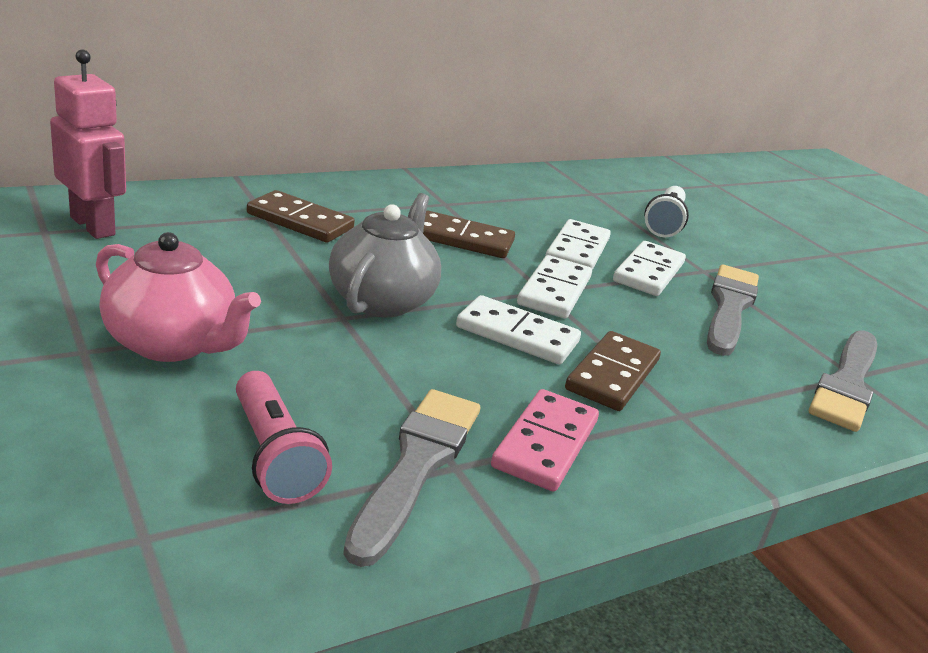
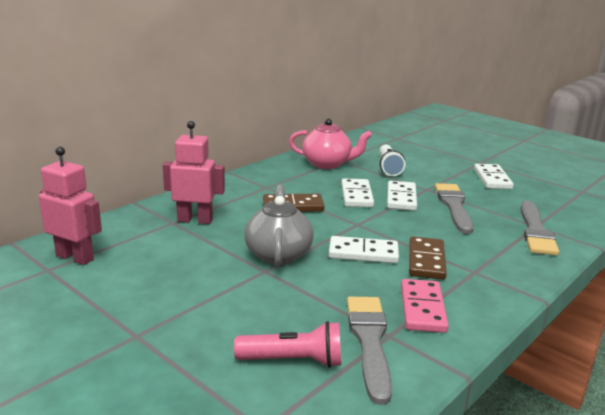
camera: 15 degrees left, 5 degrees down
(172, 344) = (184, 315): pink teapot -> pink teapot (327, 164)
(274, 455) = (293, 360): pink flashlight -> pink flashlight turned 45 degrees counterclockwise
(300, 221) = (195, 220): brown domino -> pink robot
(554, 291) = (363, 222): white domino -> white domino (492, 179)

